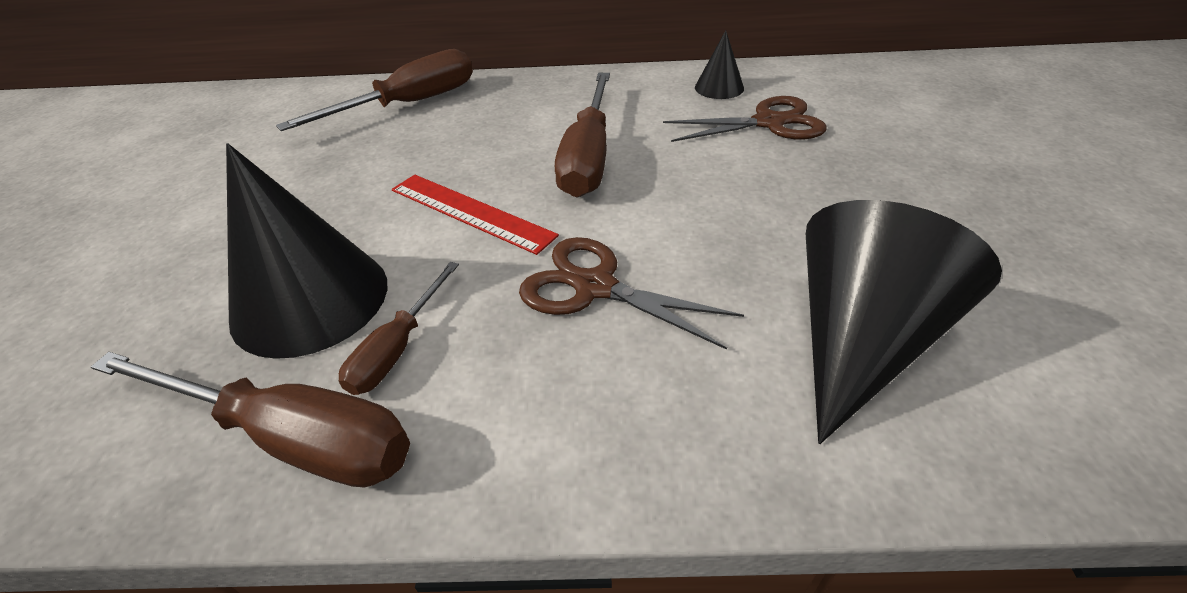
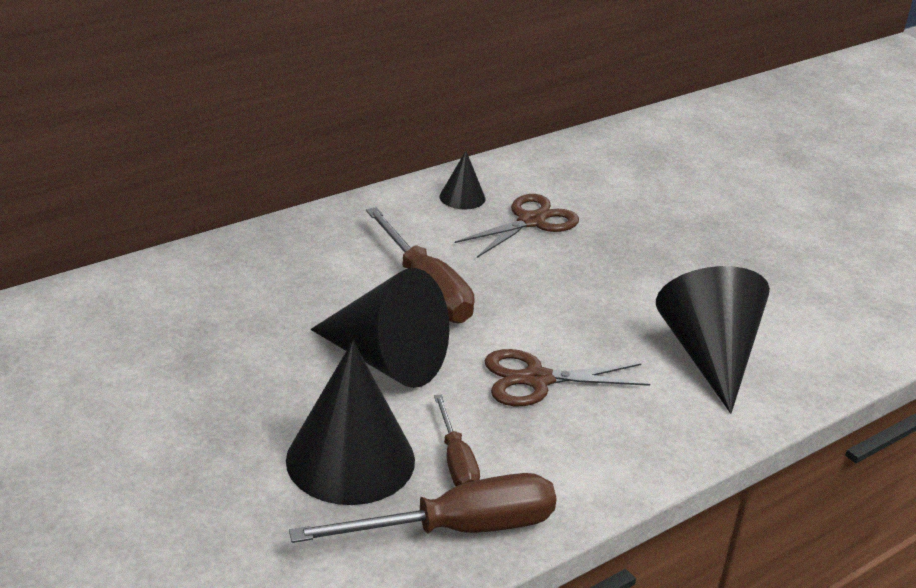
camera: 40 degrees left, 10 degrees down
(409, 104) = (195, 285): brown screwdriver -> none
(470, 212) = (386, 360): red ruler -> black cone

